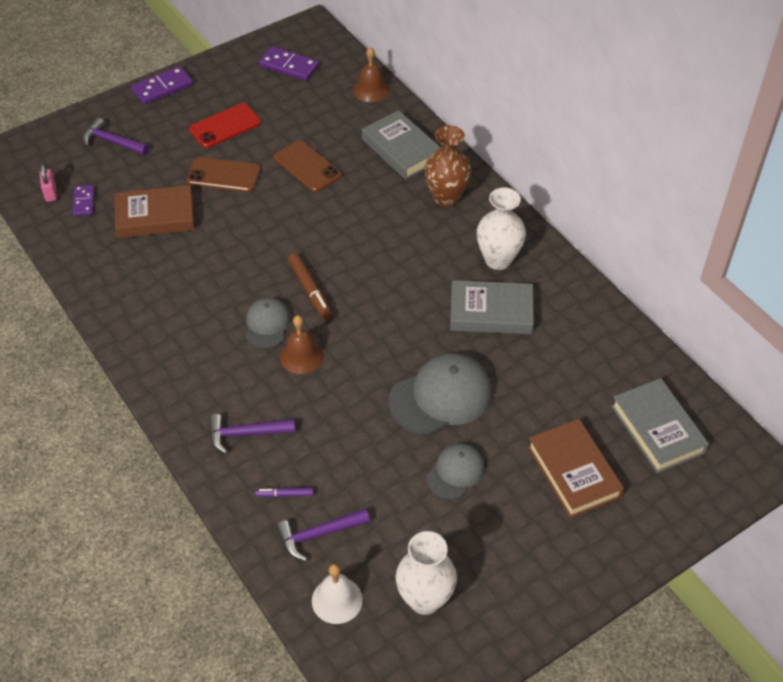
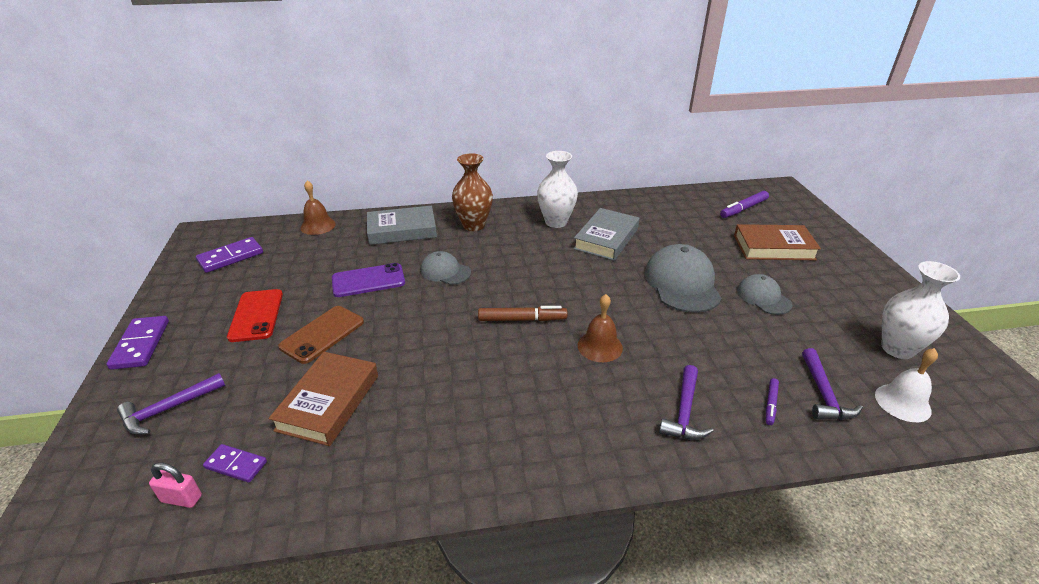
camera: 65 degrees left, 15 degrees down
(267, 324) = (547, 358): grey cap -> grey cap (445, 271)
(307, 166) = (368, 281): brown phone -> purple phone
(657, 429) = (743, 209): grey book -> purple marker

